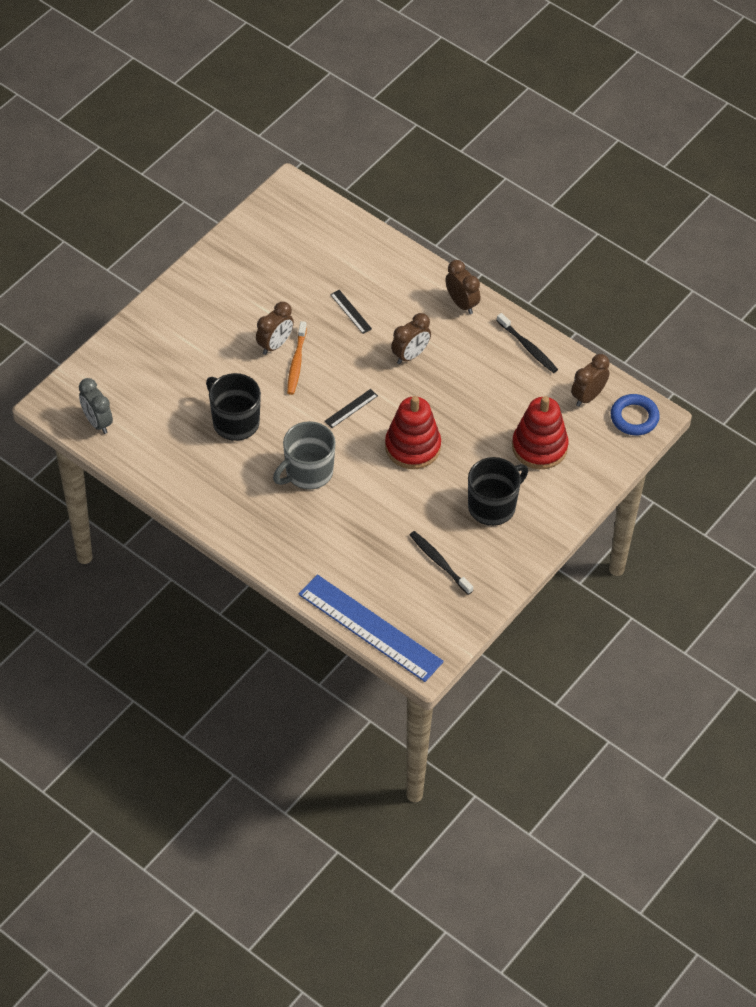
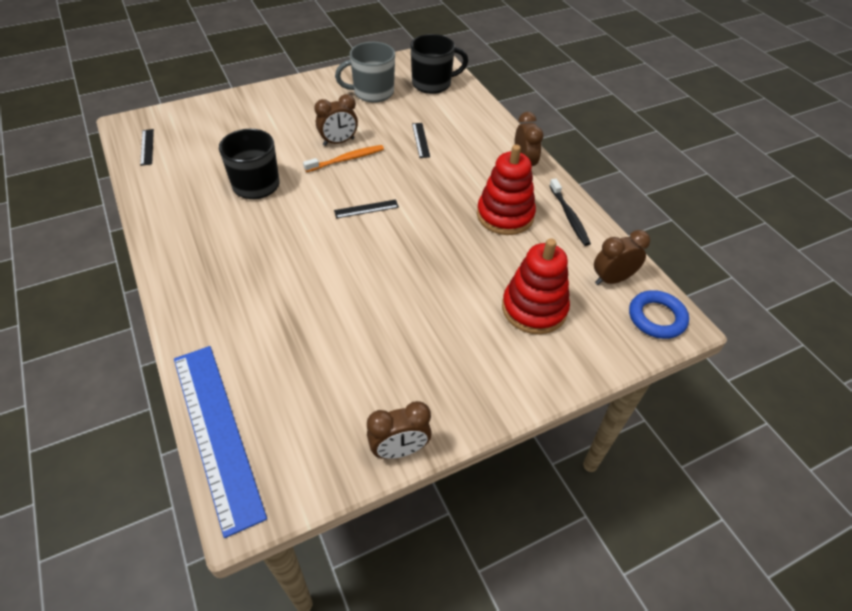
camera: 25 degrees right, 5 degrees down
(97, 422) = (147, 147): grey clock -> black ruler
(296, 362) = (346, 159): orange toothbrush -> orange toothbrush turned 150 degrees counterclockwise
(308, 472) = (284, 246): grey mug -> grey mug (372, 92)
(410, 355) = (451, 186): brown clock -> brown clock (399, 450)
(412, 447) = (401, 261): red stacking toy -> red stacking toy (505, 215)
(439, 562) = (349, 388): black toothbrush -> none
(493, 506) = (448, 350): black mug -> black mug (432, 84)

